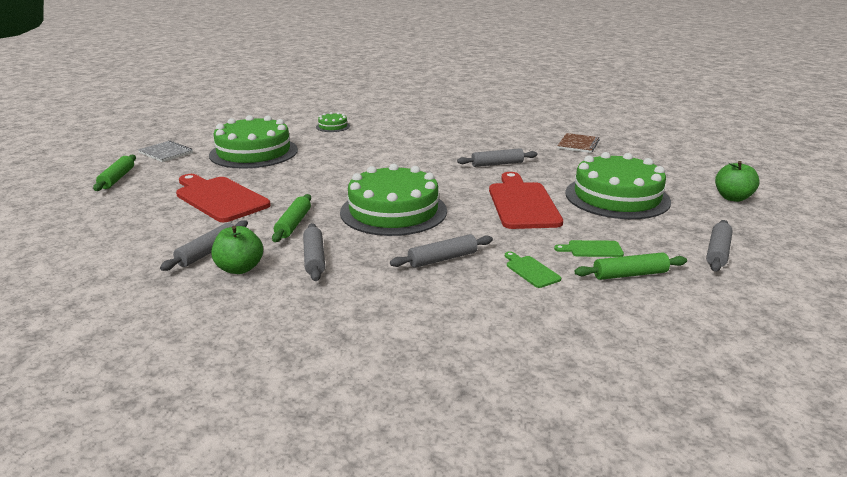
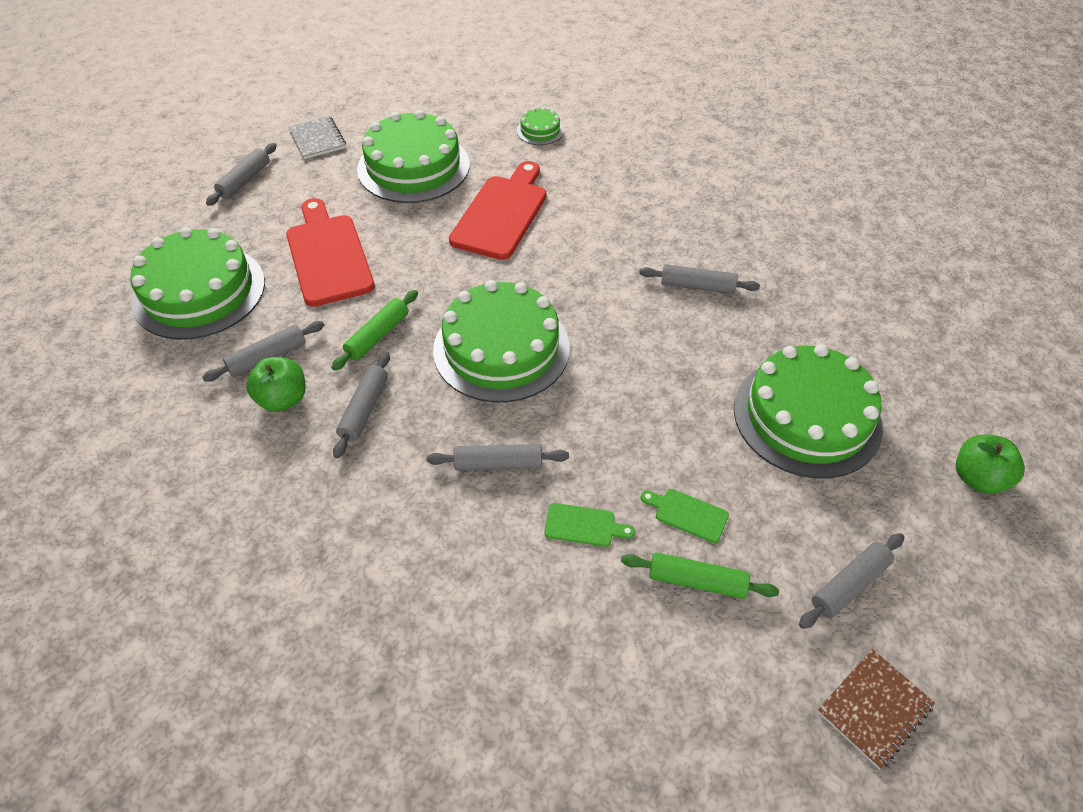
camera: 25 degrees right, 25 degrees up
(117, 178) = (245, 180): green rolling pin -> grey rolling pin
(117, 234) = (199, 291): none -> green cake
(522, 203) = (668, 387): red cutting board -> red cutting board (501, 214)
(531, 271) = (583, 525): green cutting board -> green cutting board turned 105 degrees clockwise
(578, 144) = (848, 273): brown notebook -> brown notebook (874, 708)

